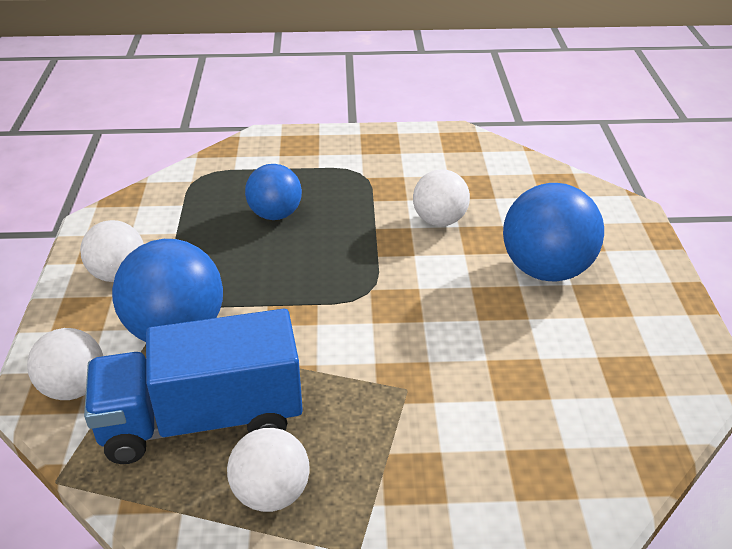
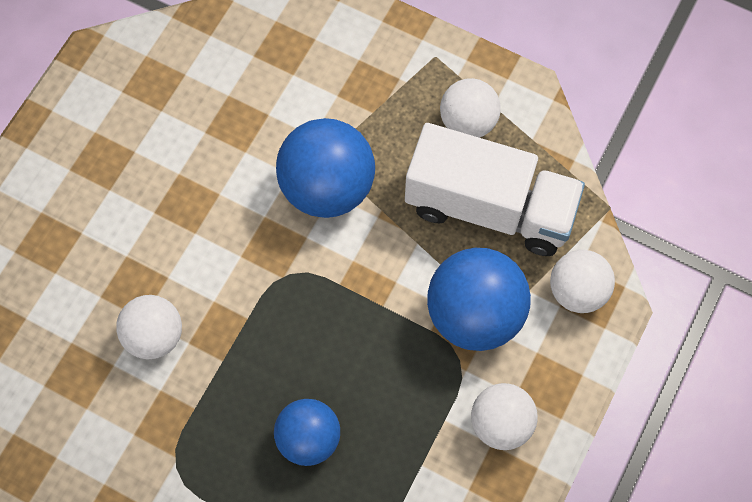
camera: 150 degrees left, 30 degrees up
(202, 419) = (489, 207): blue truck -> white truck
(546, 270) = (116, 216): blue ball -> blue ball (327, 187)

